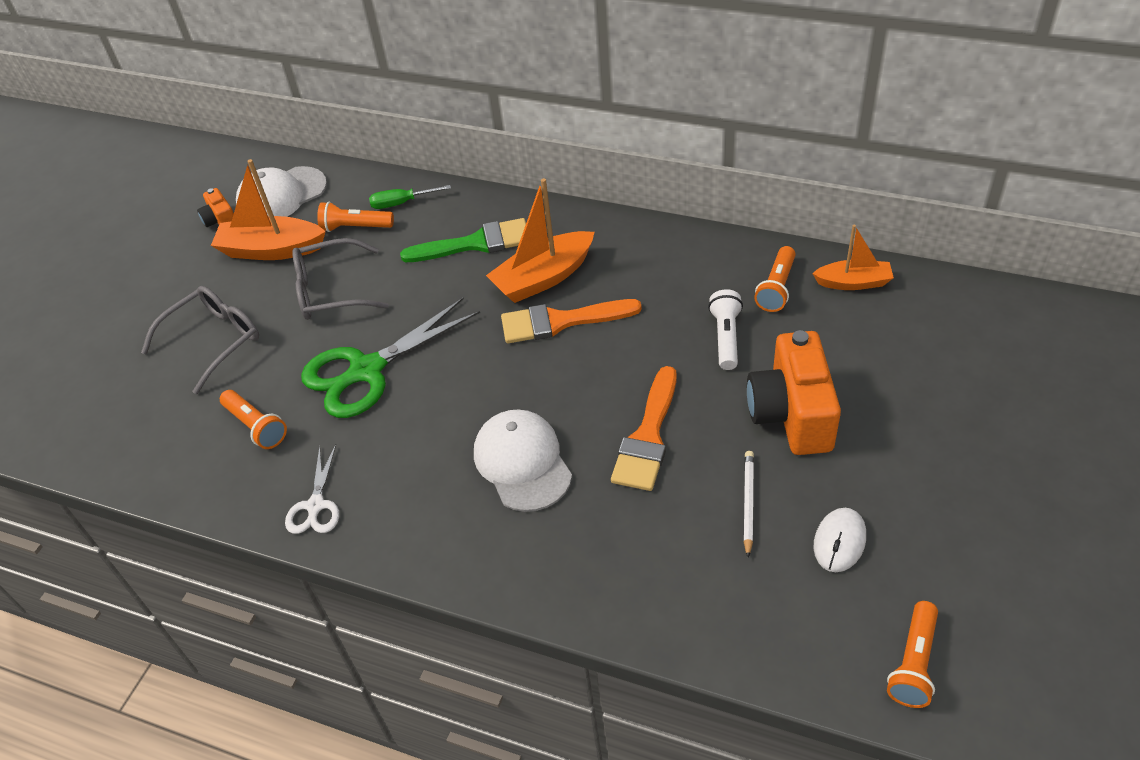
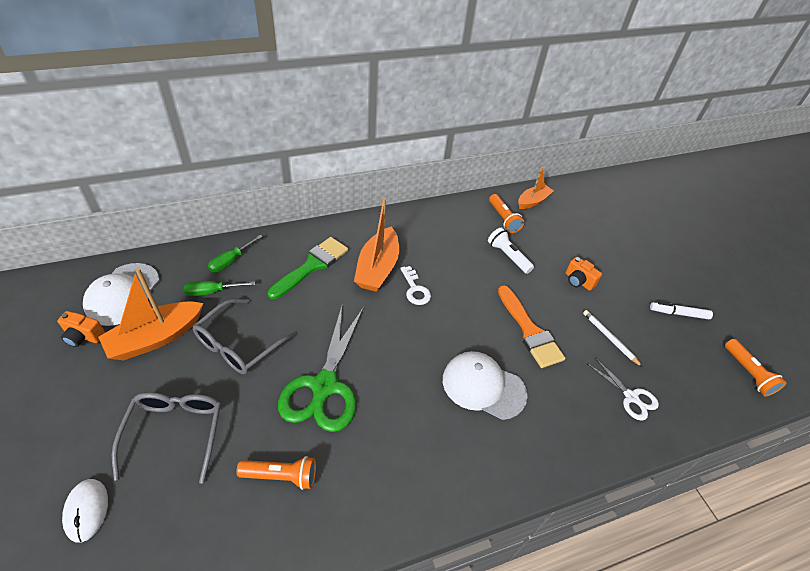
camera: 50 degrees left, 0 degrees up
(315, 506) = (387, 503): white scissors -> white scissors (631, 397)
(355, 227) = (211, 292): orange flashlight -> green screwdriver
(561, 321) = (415, 289): orange brush -> white key
(791, 414) = (578, 281): orange camera -> orange camera, size x0.48
(839, 541) = (663, 333): white mouse -> white mouse (86, 510)
(901, 533) = (678, 313): none -> white marker

